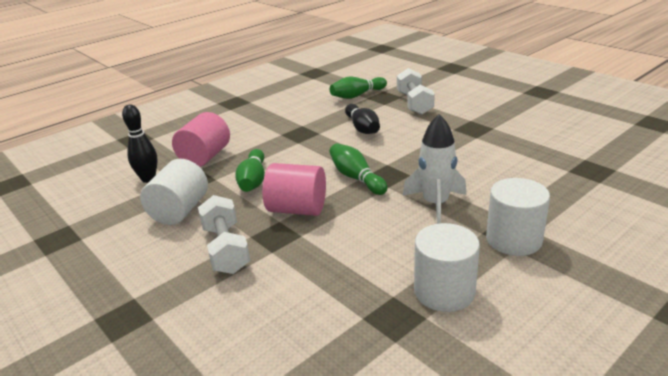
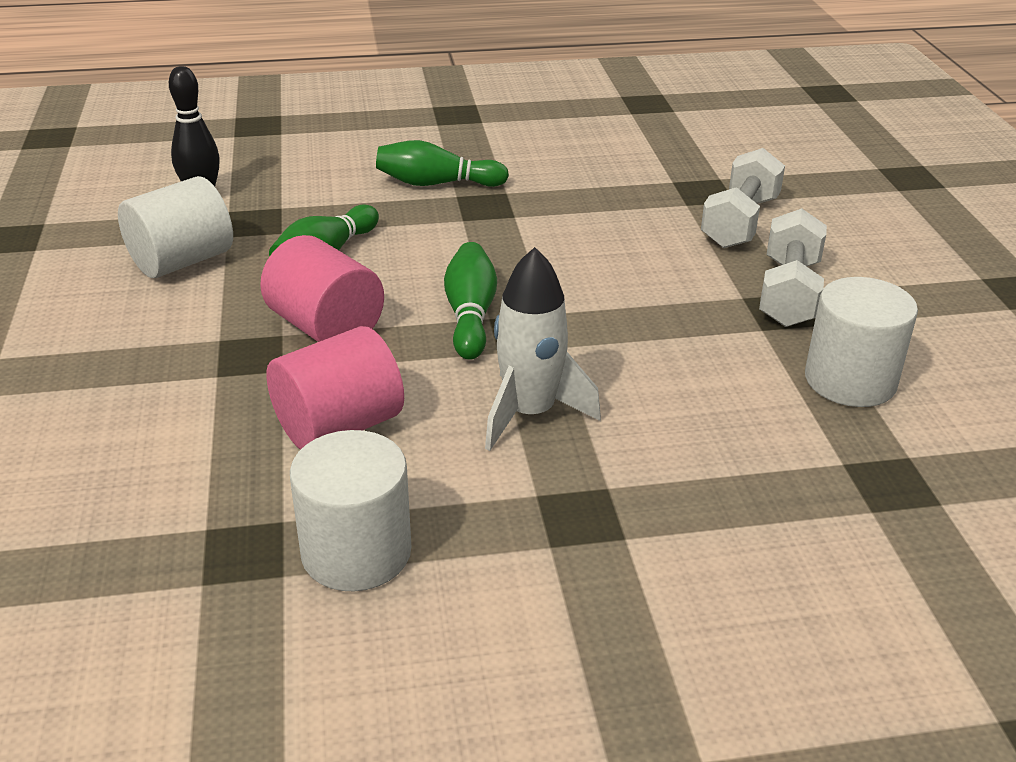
camera: 30 degrees right, 5 degrees up
(205, 157) = (309, 191): pink cylinder -> pink cylinder (339, 426)
(226, 249) = (168, 344): white dumbbell -> white dumbbell (789, 293)
(357, 95) = (661, 171): green bowling pin -> green bowling pin (436, 183)
(362, 128) = (592, 234): black bowling pin -> none
(513, 239) = (569, 531): white cylinder -> white cylinder (850, 380)

